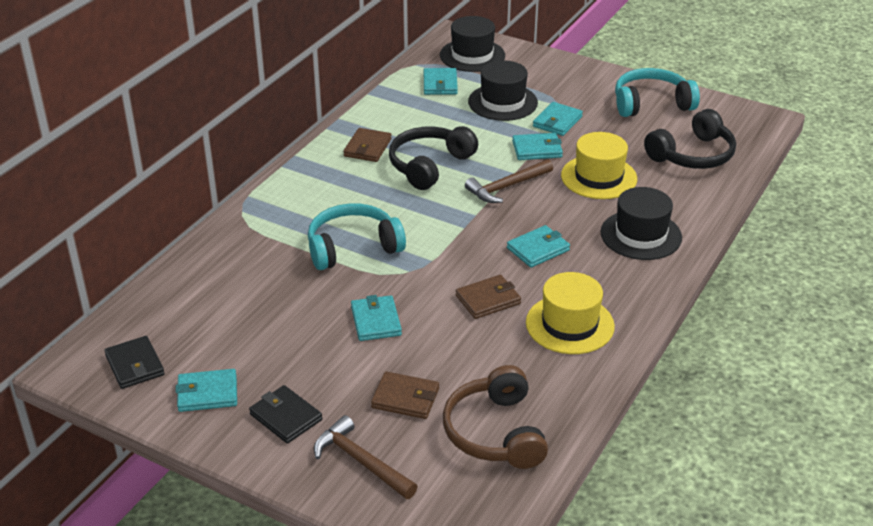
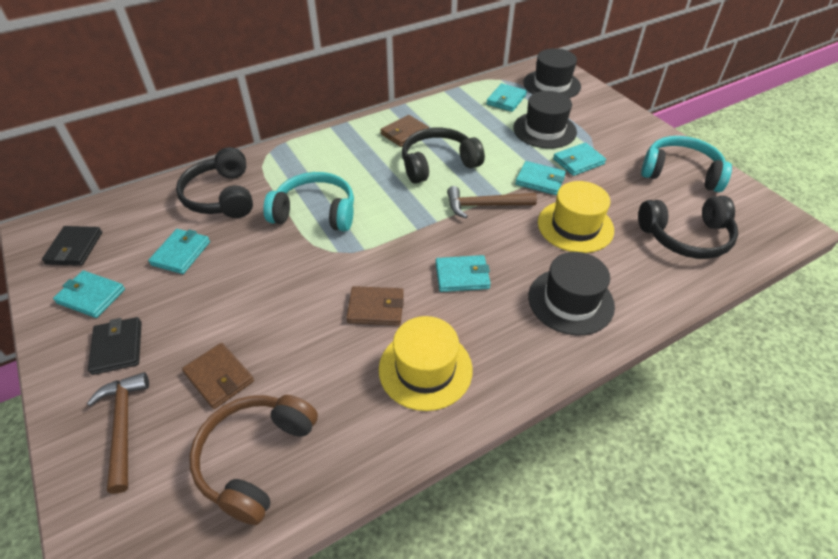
camera: 30 degrees right, 10 degrees up
(239, 267) = (221, 196): none -> black headphones
(376, 321) = (269, 287): turquoise wallet -> turquoise wallet (181, 253)

